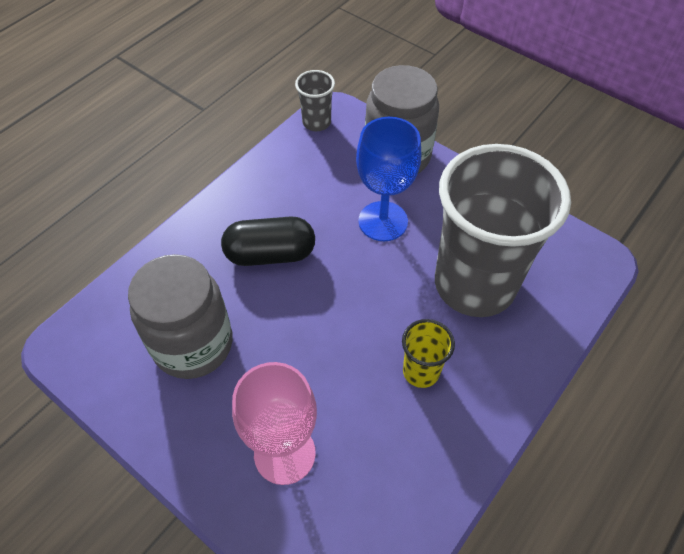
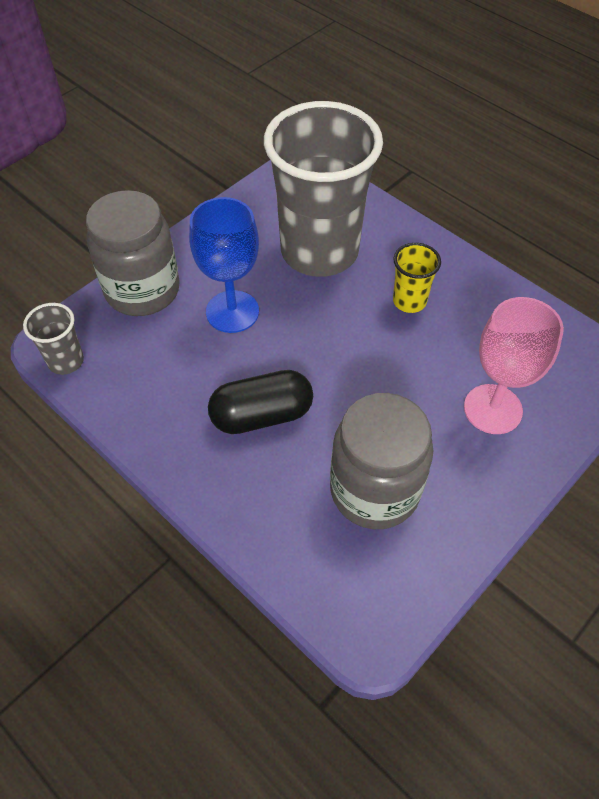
camera: 85 degrees left, 0 degrees up
(270, 254) = (261, 415): black capsule -> black capsule turned 75 degrees clockwise

